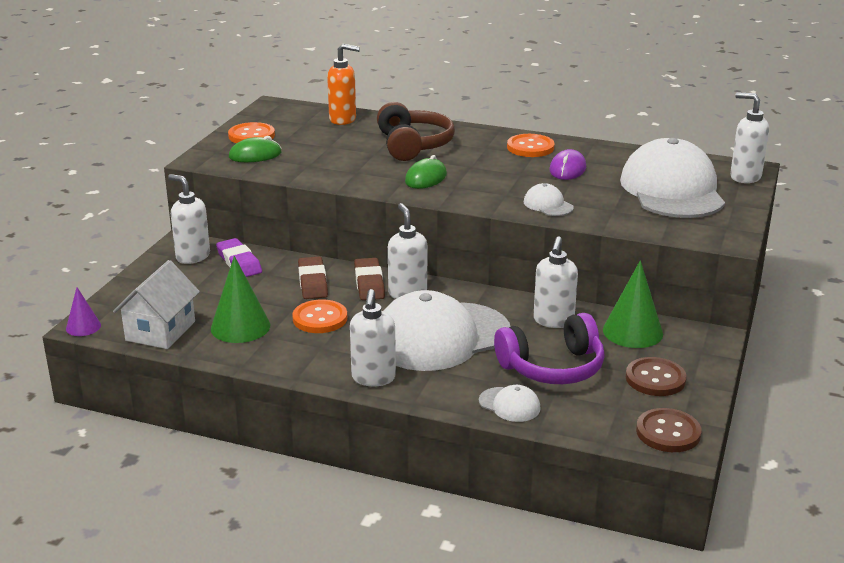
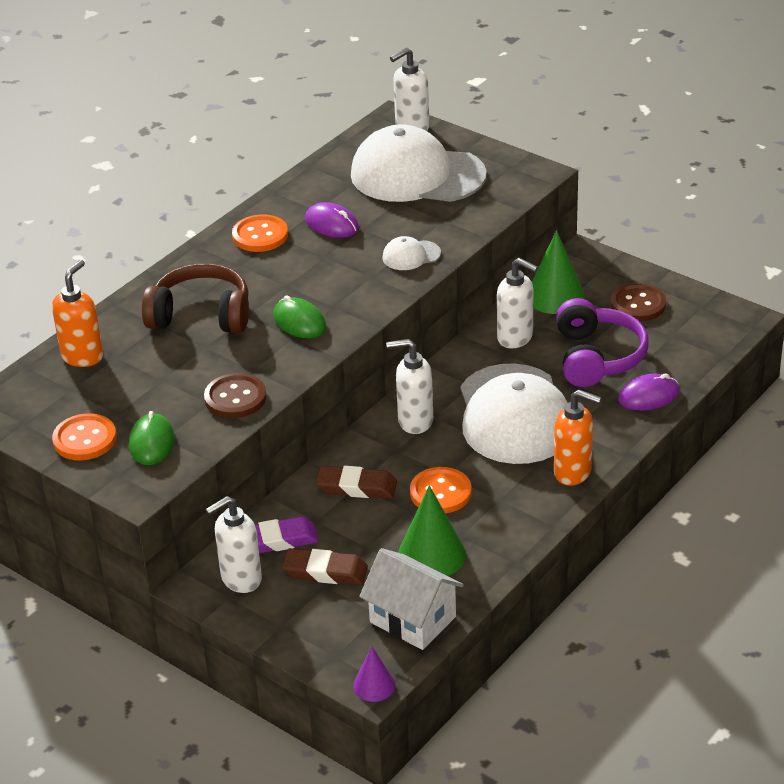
camera: 70 degrees left, 10 degrees up
(369, 283) = (380, 445): brown eraser -> brown eraser (325, 572)
(373, 378) = (573, 472): white soap dispenser -> orange soap dispenser
(509, 405) = (649, 396): white cap -> purple mouse
(668, 432) = (719, 319): brown button -> brown button (235, 398)

